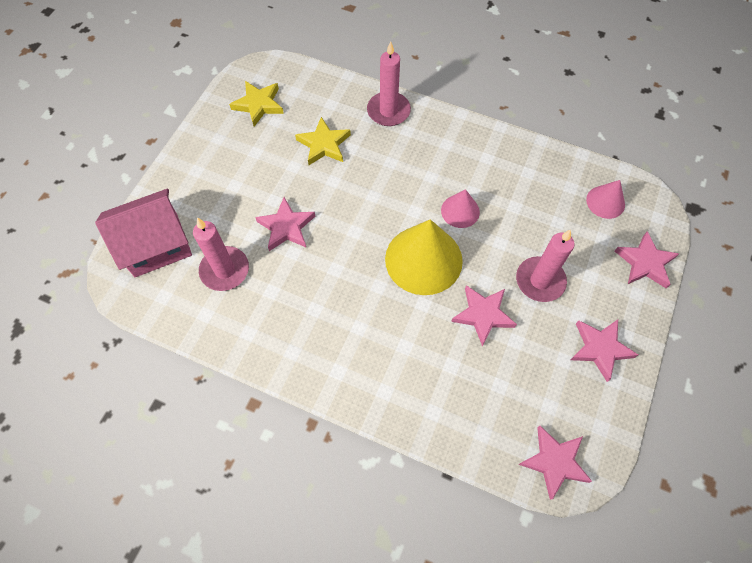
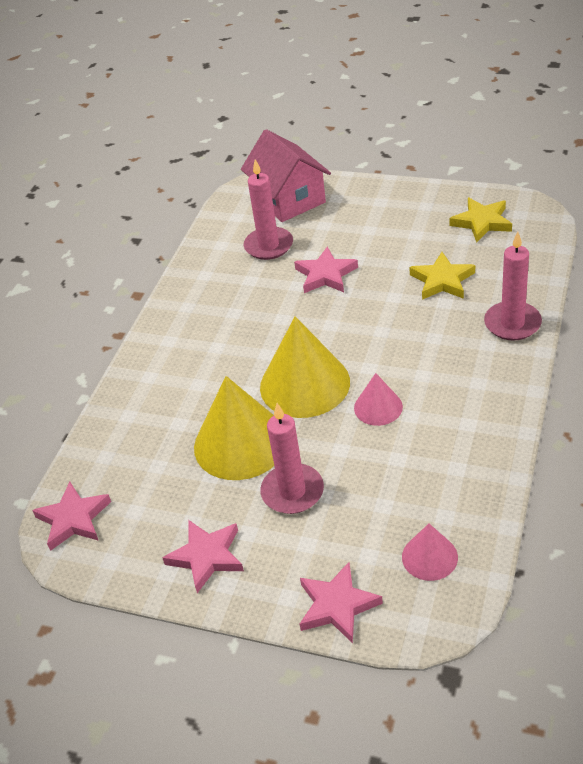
camera: 90 degrees right, 20 degrees down
(483, 315) = (240, 443): pink star -> yellow cone

